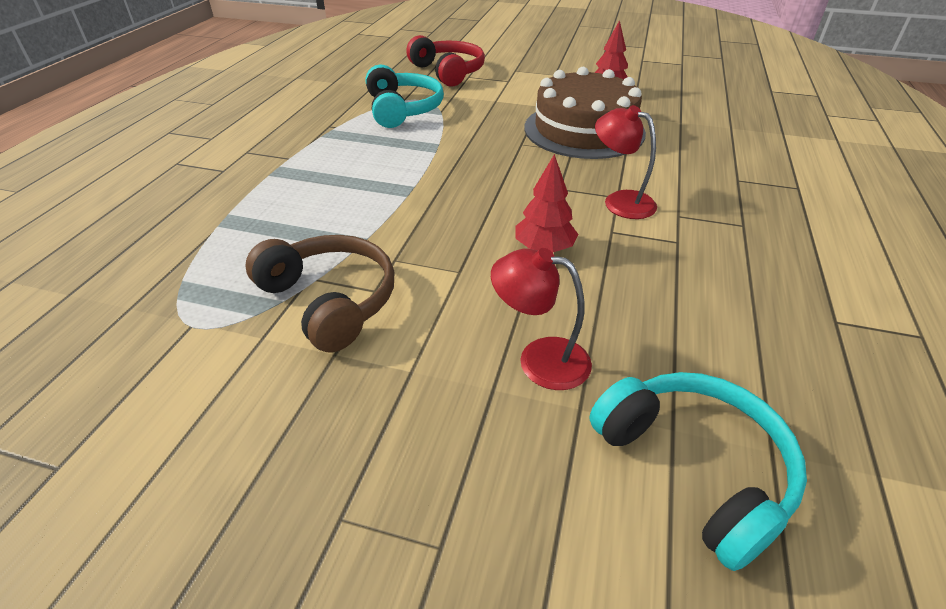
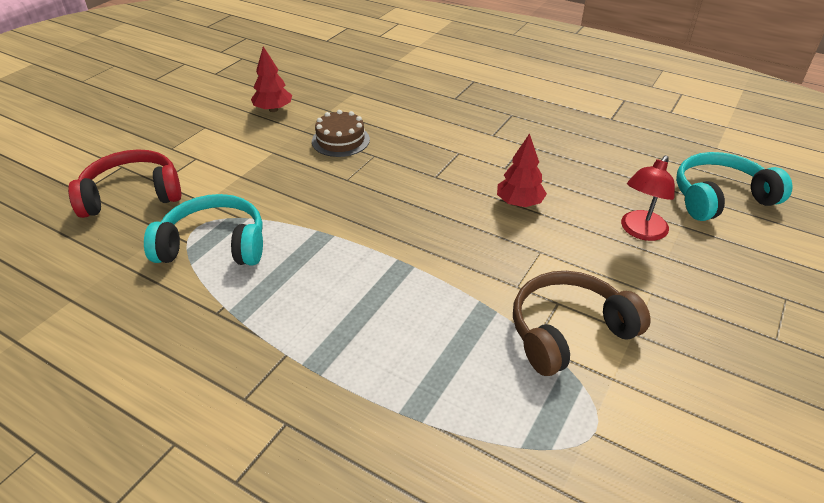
camera: 75 degrees left, 0 degrees up
(584, 130) = (340, 140): brown cake -> brown cake, size x0.51
(620, 201) = (465, 153): red lamp -> none

